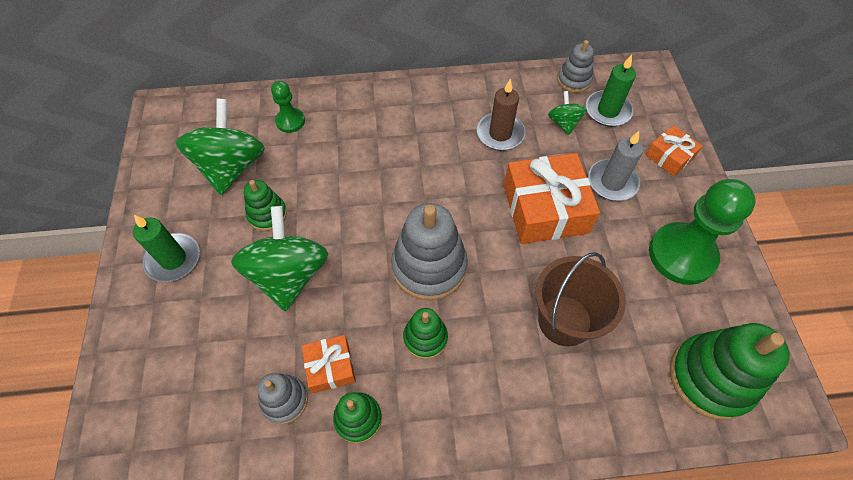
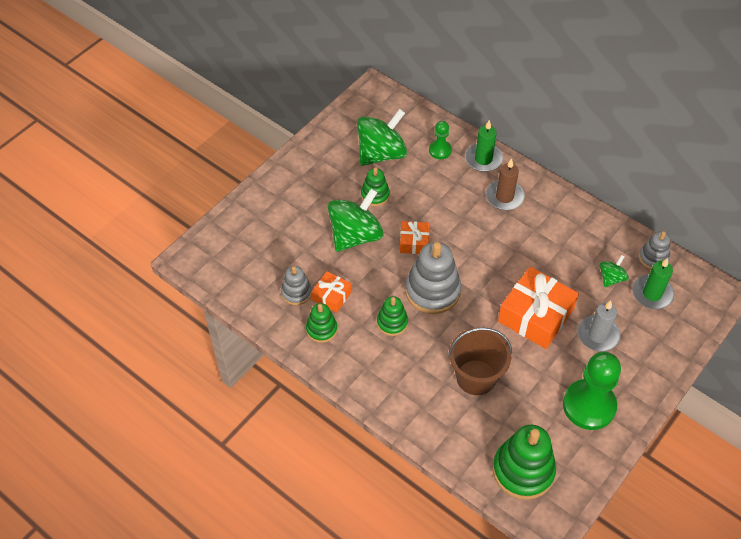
camera: 45 degrees right, 5 degrees down
(173, 259) = (306, 182): green candle -> green candle (483, 159)
(500, 134) = (560, 253): brown candle -> brown candle (504, 197)
(669, 156) = (657, 351): orange gift -> orange gift (414, 242)

